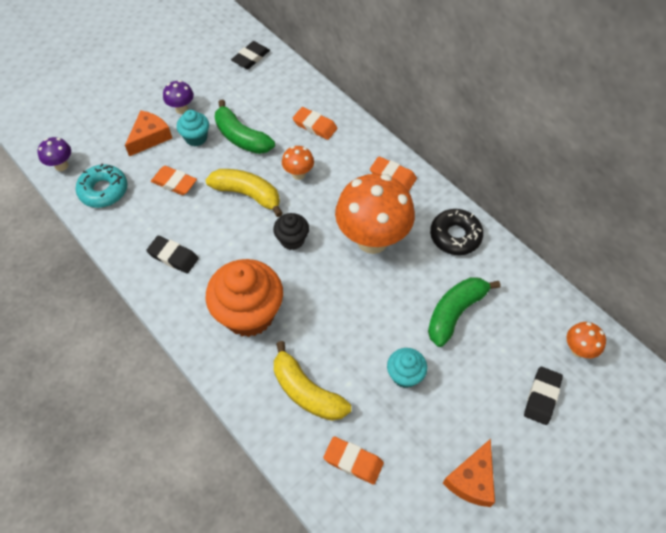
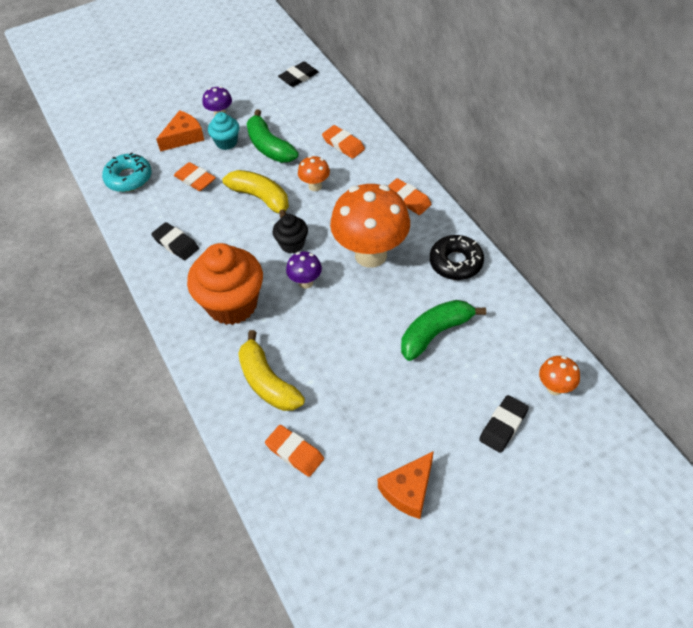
camera: 15 degrees right, 5 degrees down
(61, 165) = (97, 152): purple mushroom -> purple mushroom (305, 282)
(405, 375) = (368, 383): turquoise cupcake -> none

